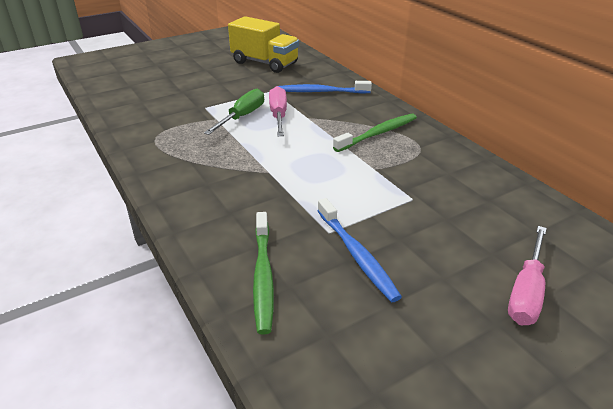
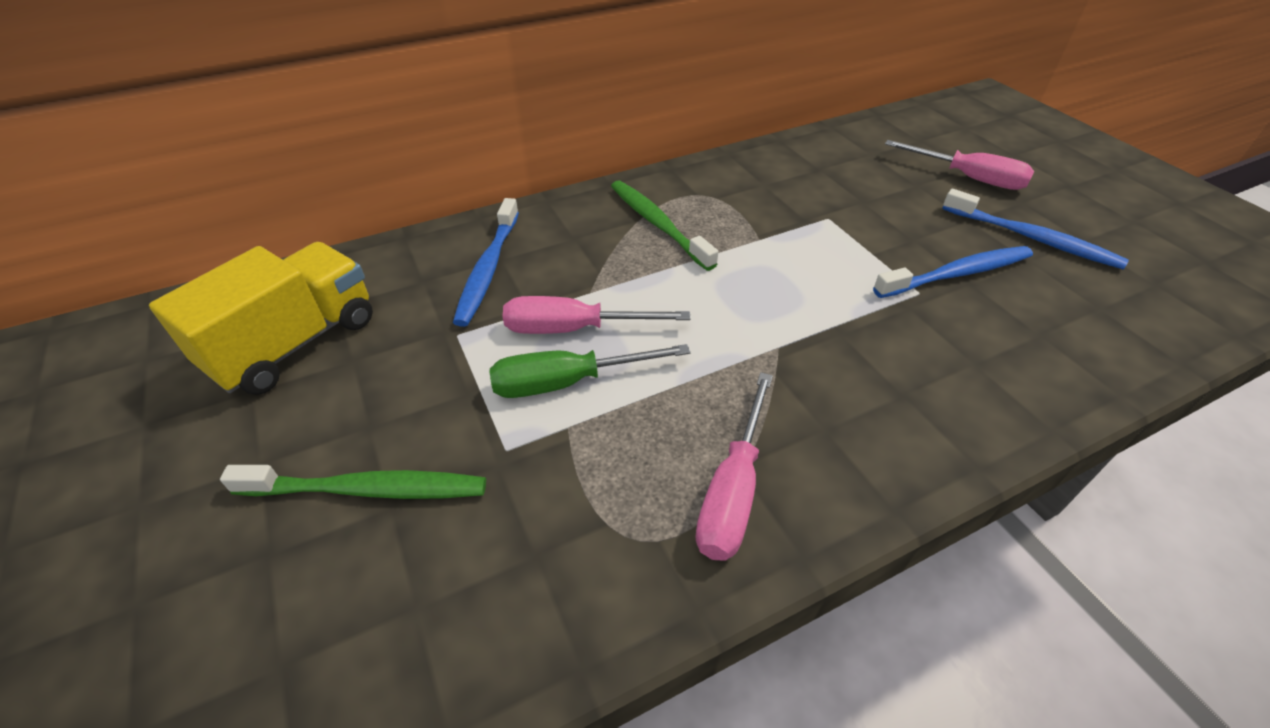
camera: 85 degrees left, 10 degrees up
(174, 157) = (733, 490): none -> pink screwdriver
(242, 117) = (568, 382): green screwdriver -> green screwdriver turned 45 degrees counterclockwise
(263, 276) = (1034, 357): green toothbrush -> green toothbrush (368, 490)
(427, 315) = (1032, 238): none -> blue toothbrush

